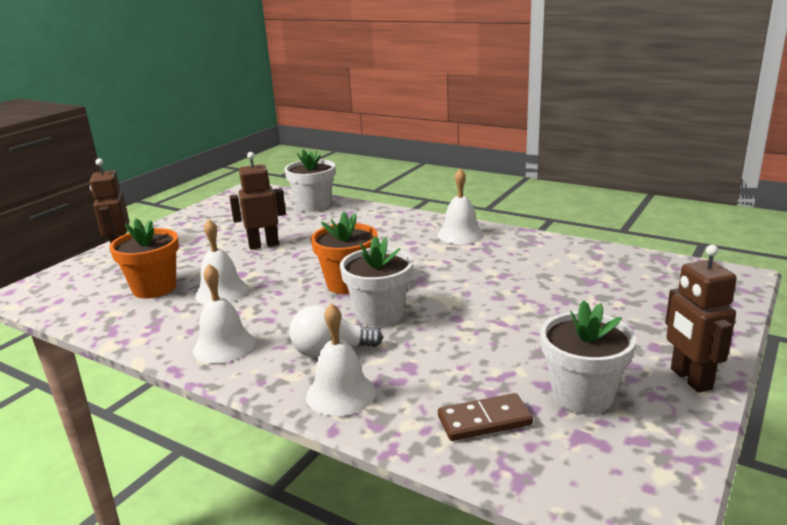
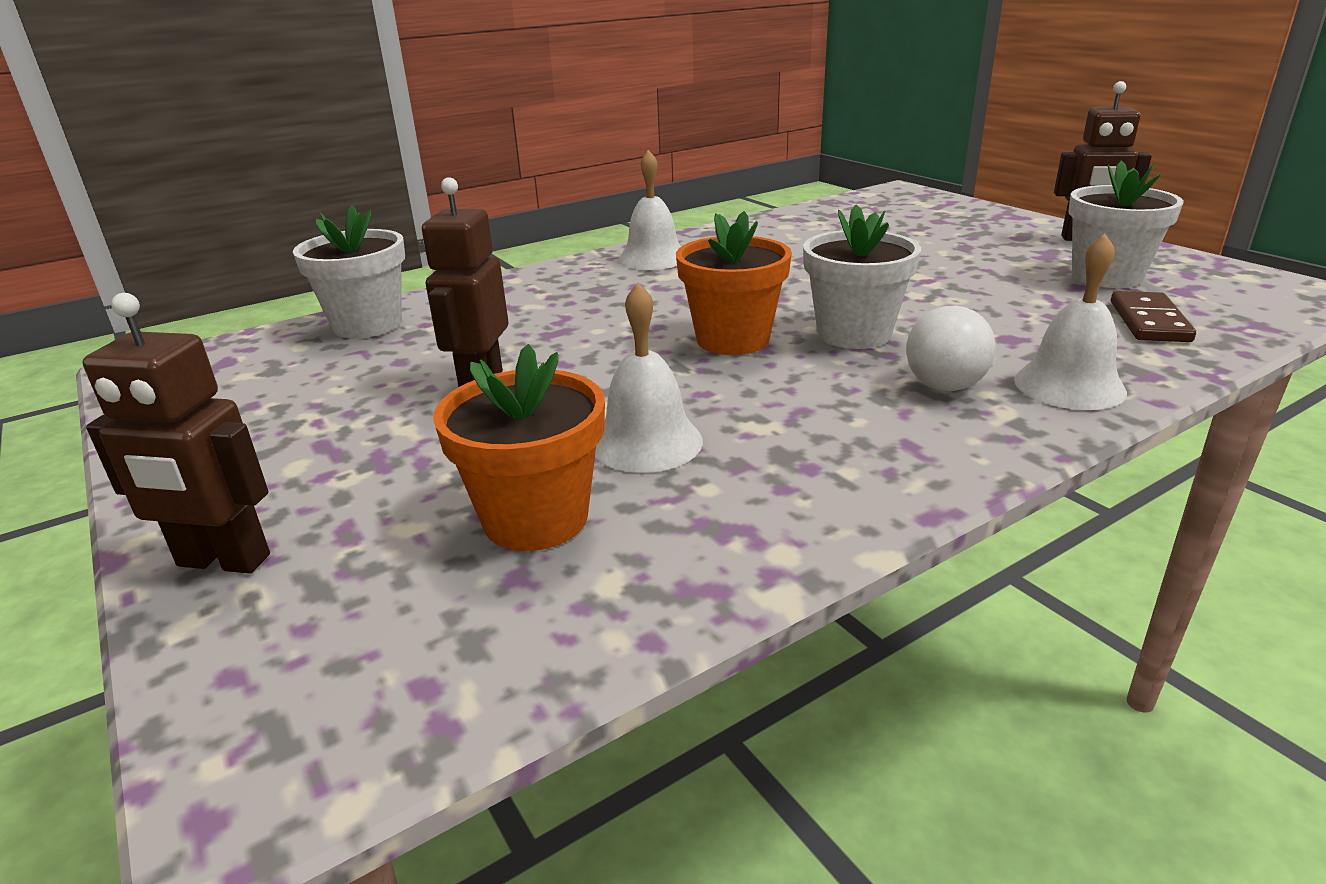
camera: 65 degrees left, 5 degrees up
(224, 346) = (873, 458): white bell -> none

